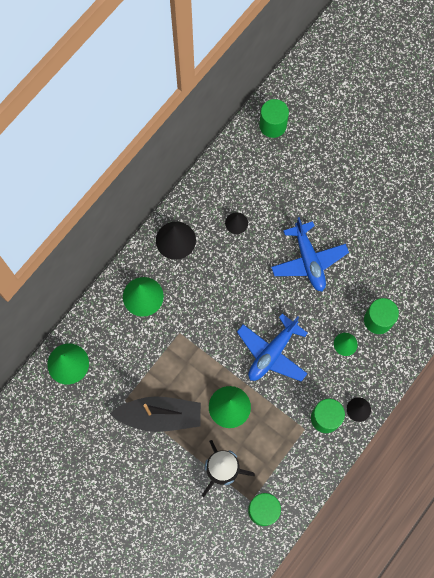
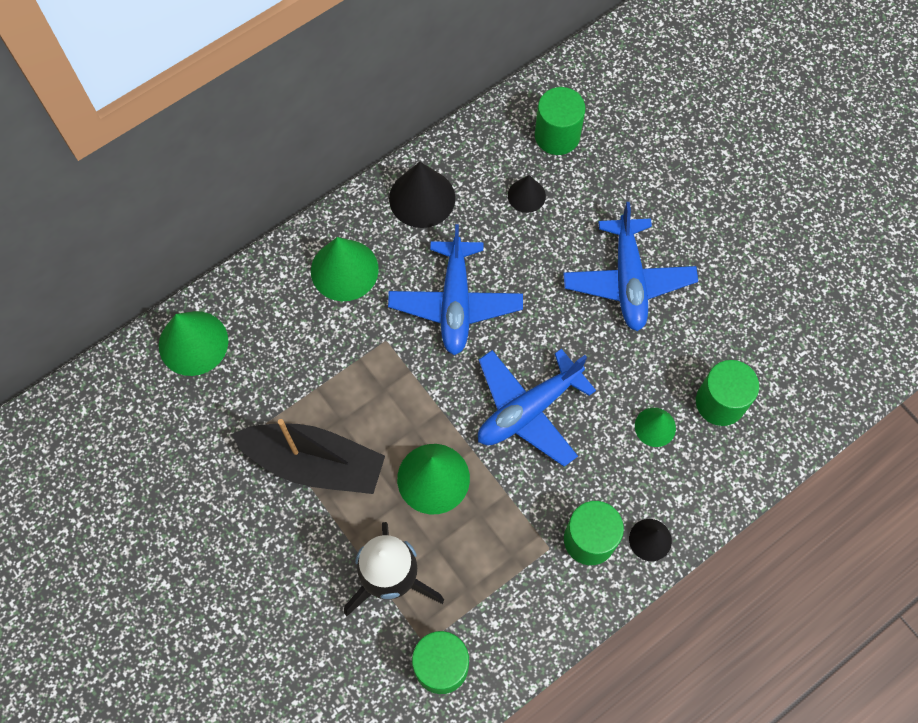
camera: 15 degrees right, 5 degrees down
(213, 300) = (455, 303): none -> blue plane
(272, 125) = (624, 66): green cylinder -> green cylinder (557, 136)

